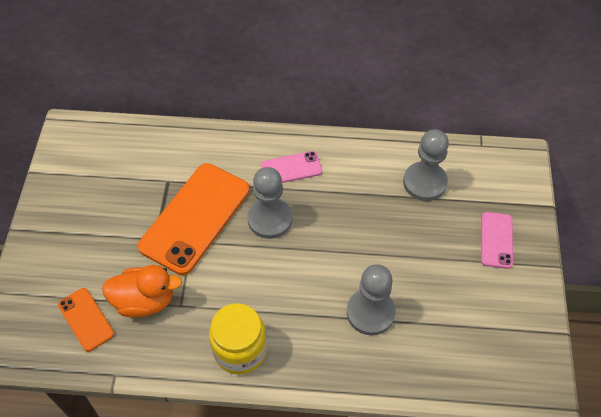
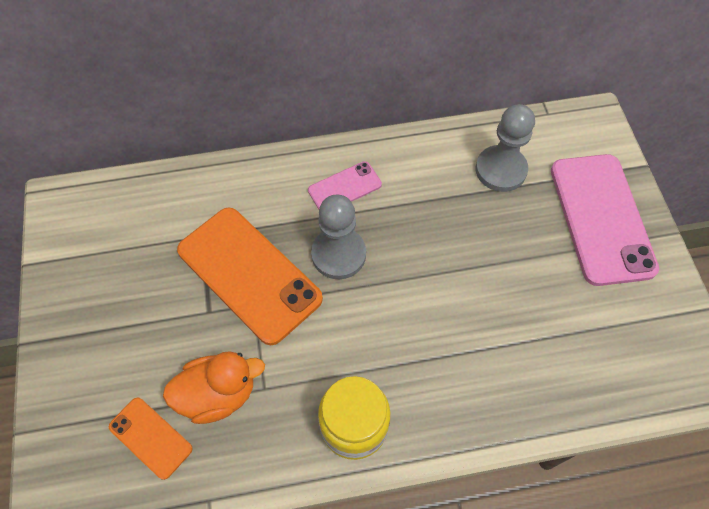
camera: 15 degrees left, 5 degrees up
(195, 218) = (249, 274): orange phone -> orange phone turned 60 degrees counterclockwise
(370, 312) = (491, 339): grey pawn -> none
(496, 240) = (601, 218): pink phone -> pink phone, size x2.00

